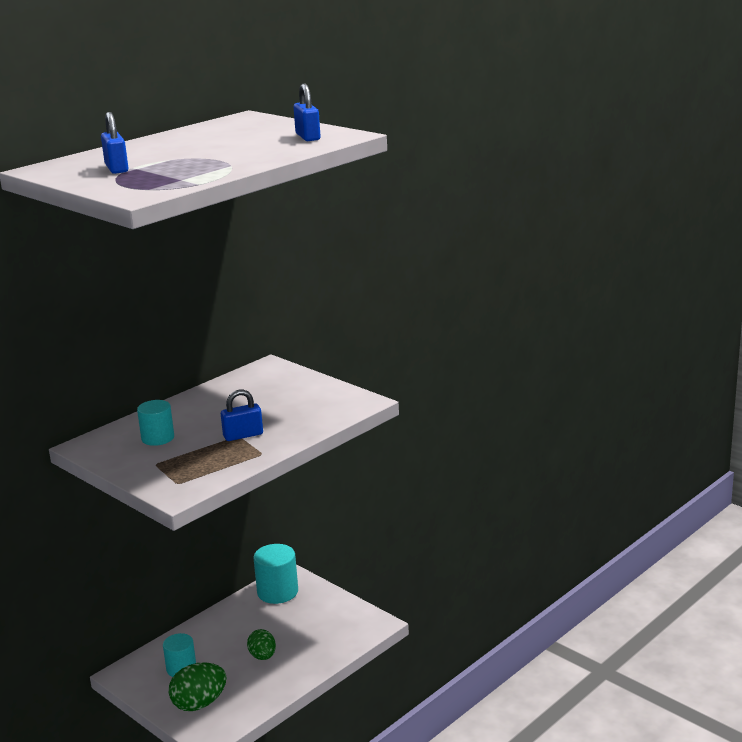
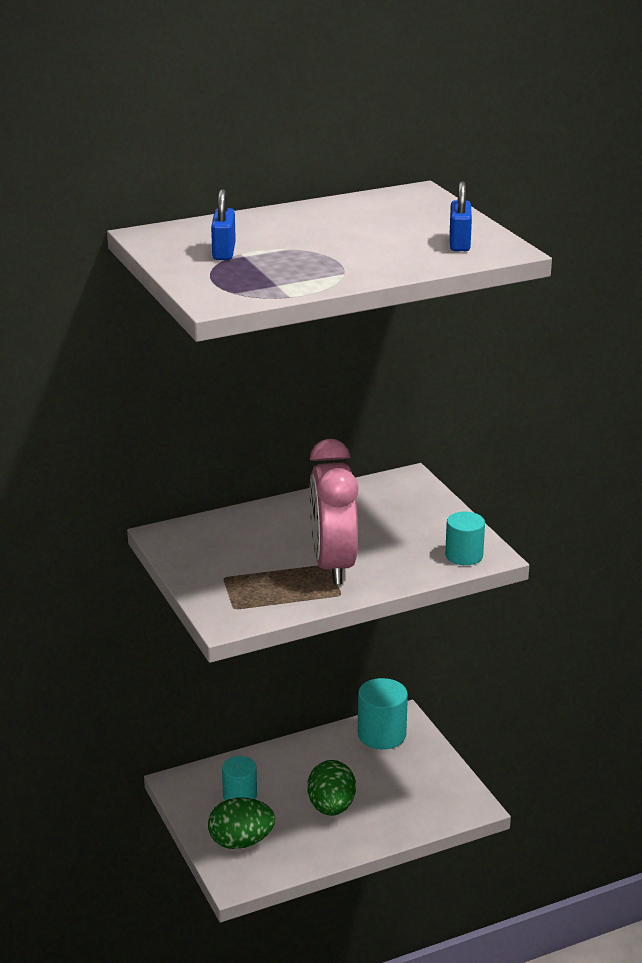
camera: 20 degrees right, 5 degrees up
(158, 438) = (242, 545): turquoise cylinder -> turquoise cylinder (464, 555)
(243, 435) = (333, 565): blue padlock -> pink clock
(263, 656) = (331, 807): green egg -> green egg, size x1.51

